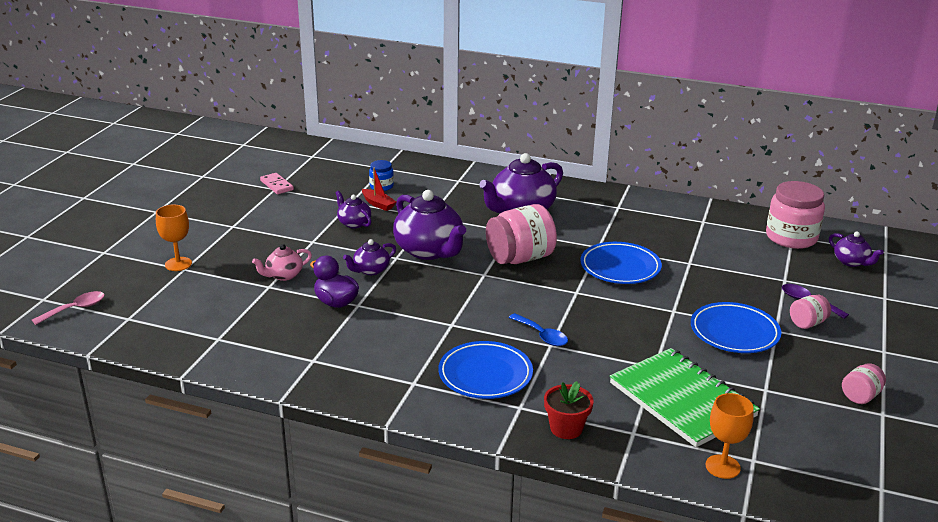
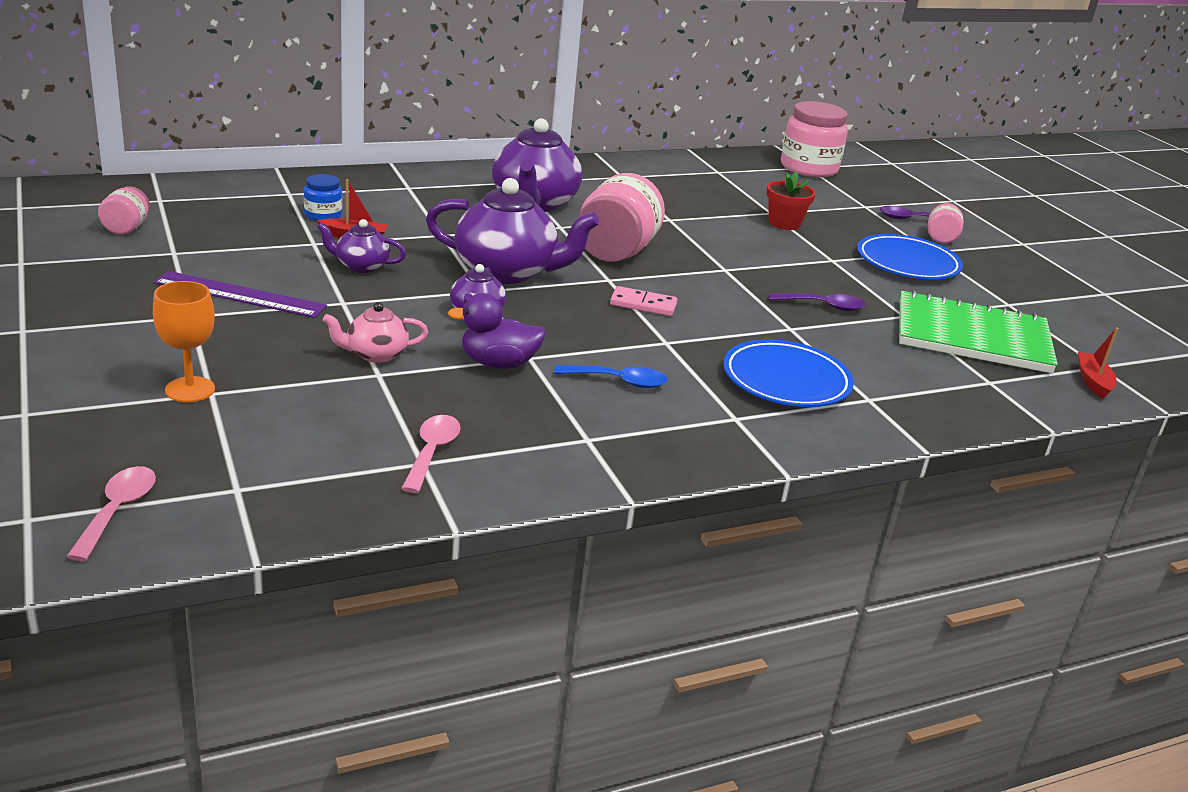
camera: 45 degrees left, 0 degrees up
(230, 335) = (432, 452): none -> pink spoon
(271, 221) = (240, 294): none -> purple ruler
(276, 185) = (169, 248): pink domino -> pink domino (643, 304)
(284, 275) = (375, 354): pink teapot -> pink teapot turned 60 degrees clockwise
(542, 335) = (767, 322): blue spoon -> blue spoon (618, 381)
(566, 428) = (938, 402): red flower pot -> red flower pot (784, 223)
(603, 339) = (823, 306): none -> purple spoon
(620, 267) = (722, 234): blue plate -> none
(722, 467) = (1093, 381): orange goblet -> red boat
(851, 262) = (884, 177): purple teapot -> none
(860, 396) = (1070, 284): pink jar -> pink jar (126, 228)

